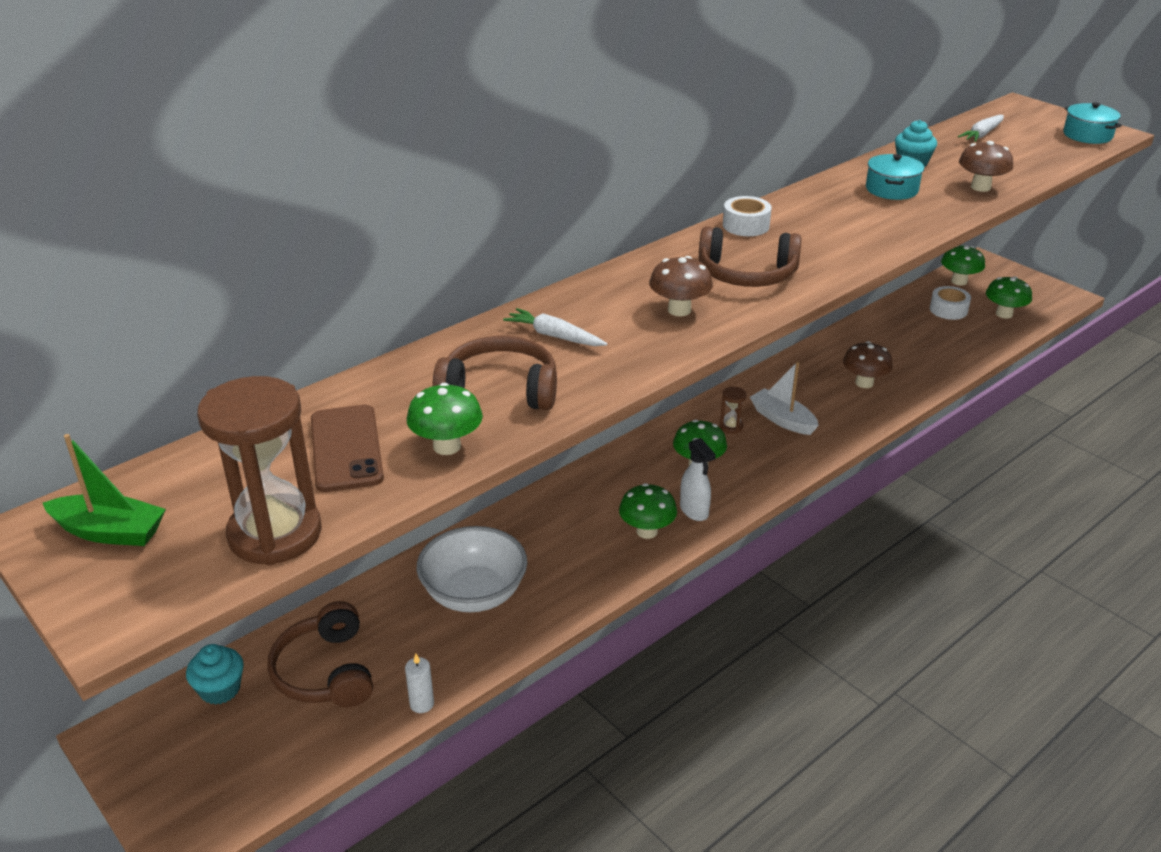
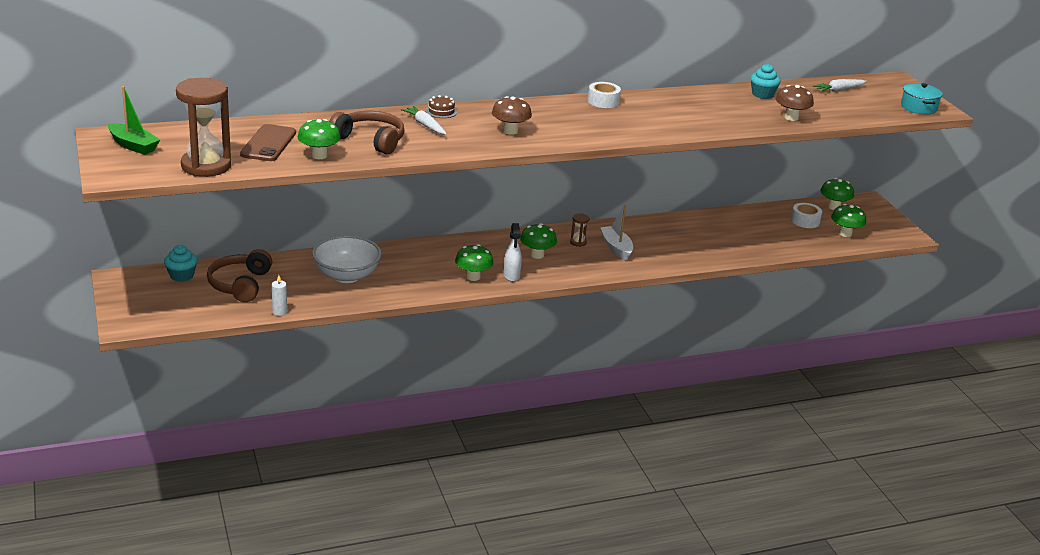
camera: 20 degrees right, 5 degrees down
(555, 304) = (441, 111): none -> brown cake
(747, 274) = (572, 124): brown headphones -> none
(864, 383) = (694, 244): brown mushroom -> none
(891, 189) = (727, 105): turquoise pot -> none

